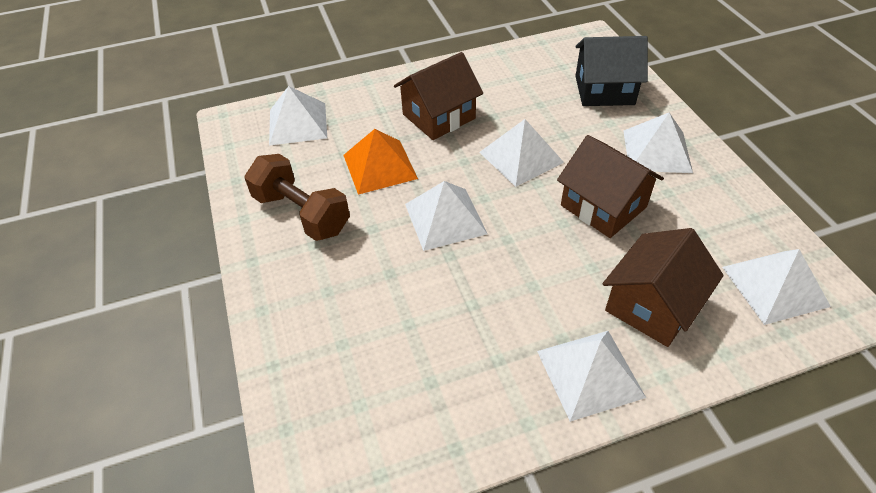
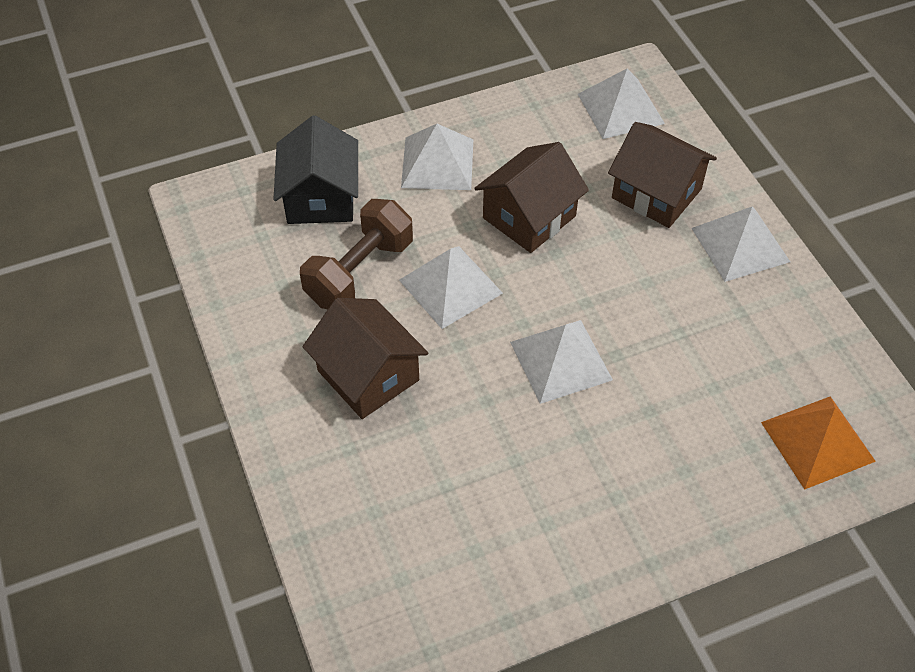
camera: 95 degrees left, 5 degrees up
(298, 123) = (379, 558): white pyramid -> none
(302, 213) = (566, 519): brown dumbbell -> brown dumbbell (359, 272)
(380, 166) = (472, 437): orange pyramid -> orange pyramid (817, 441)

